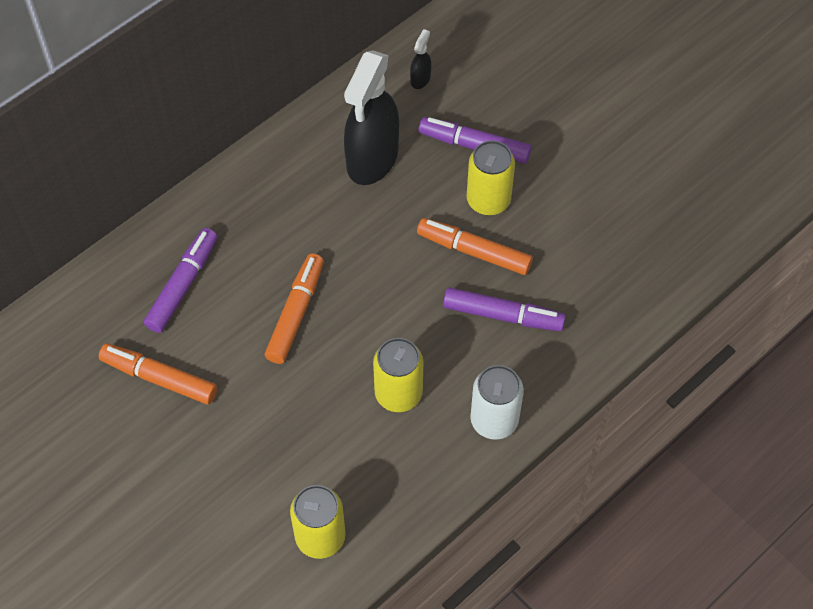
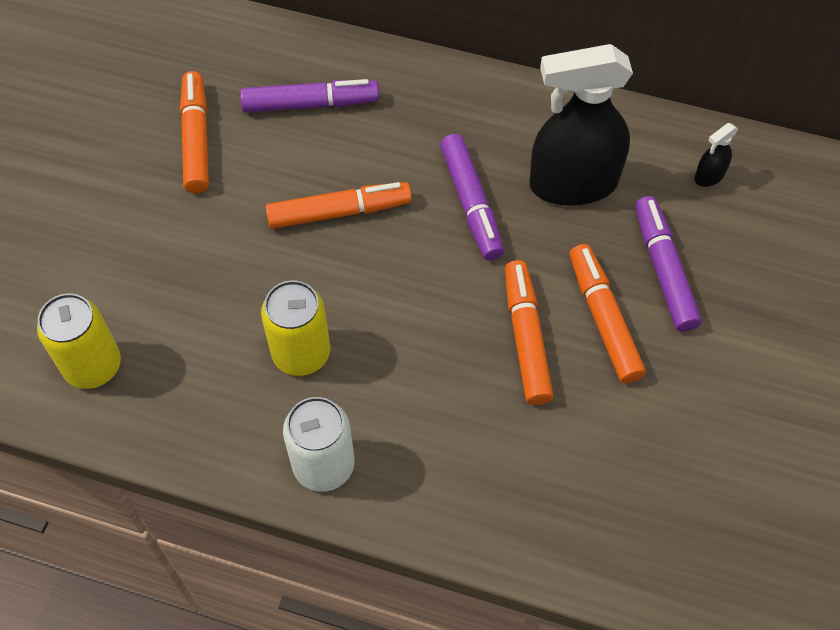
camera: 60 degrees right, 0 degrees up
(420, 79) = (709, 176): black spray bottle -> black spray bottle turned 150 degrees clockwise
(488, 200) = (603, 319): yellow can -> orange marker
(503, 315) = (463, 408): purple marker -> purple marker (471, 204)

